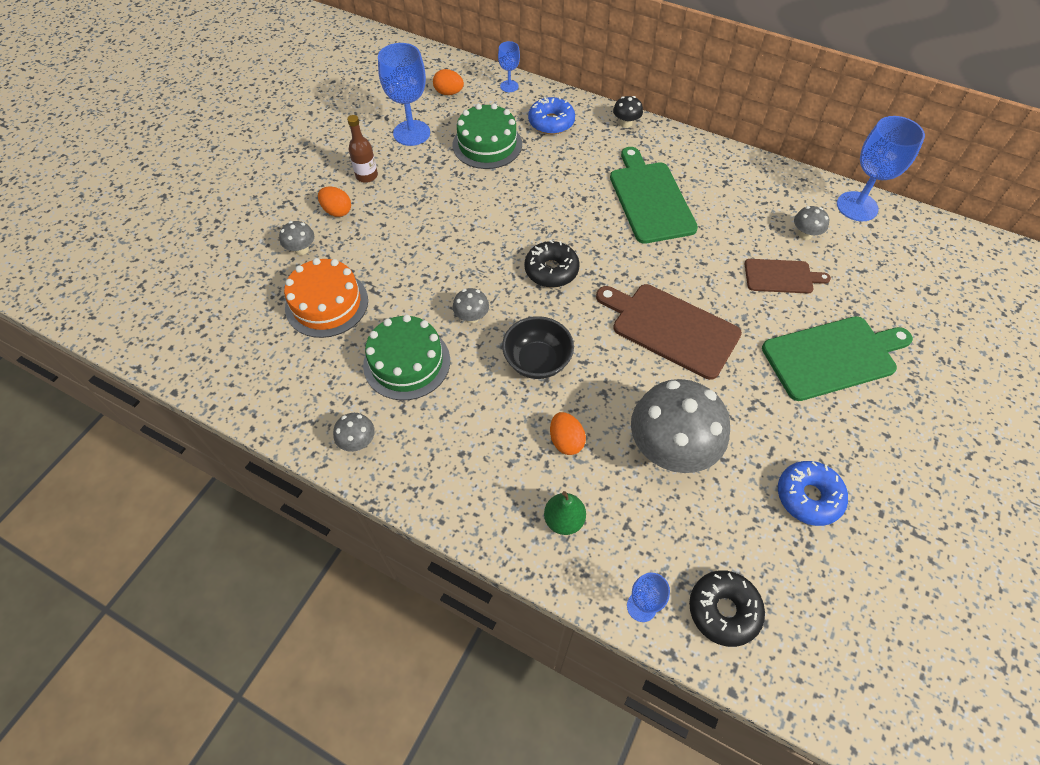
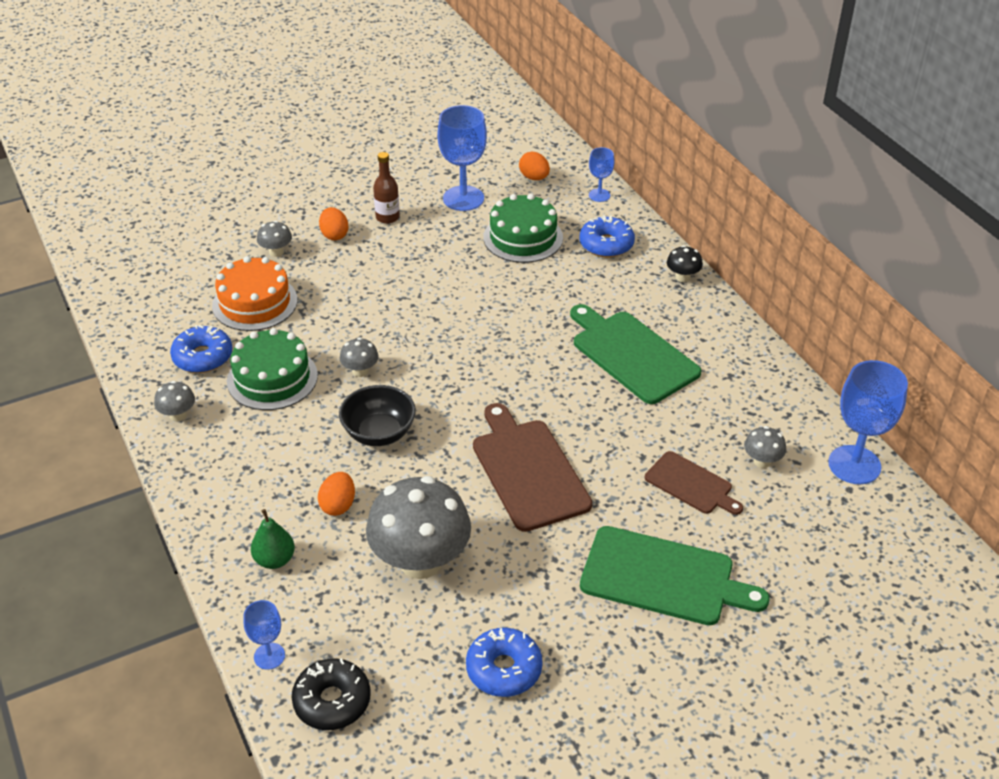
camera: 35 degrees right, 15 degrees down
(328, 376) = (203, 357): none -> blue donut
(551, 270) = (469, 369): black donut -> none
(650, 199) = (632, 354): green cutting board -> green cutting board turned 60 degrees counterclockwise

